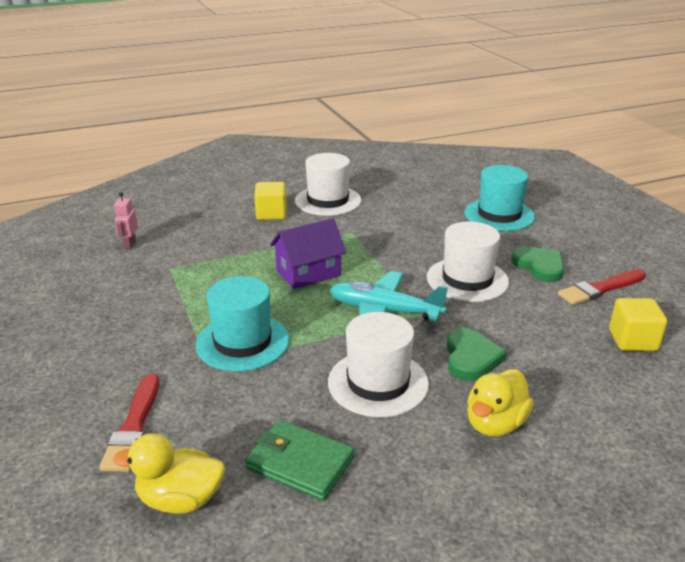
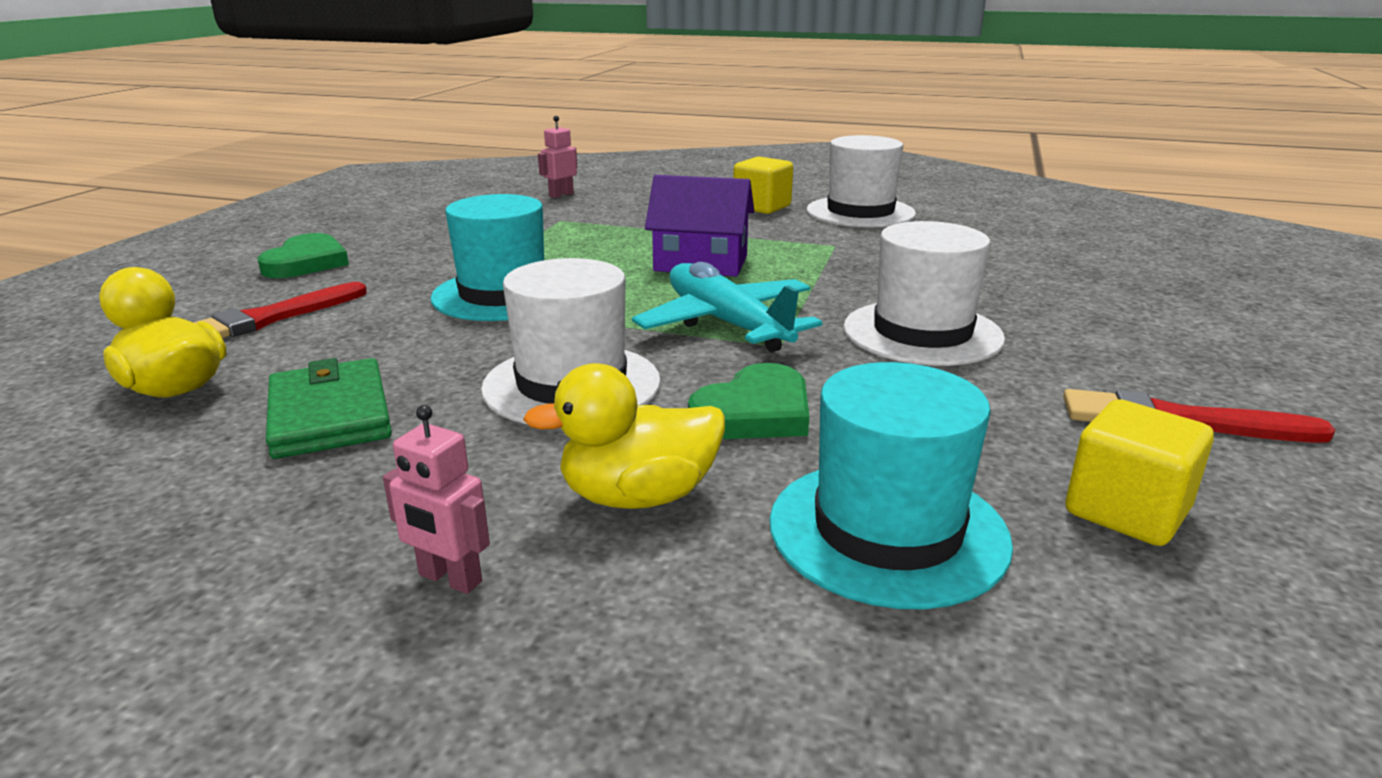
camera: 40 degrees right, 5 degrees down
(493, 500) = (449, 579): none -> pink robot
(499, 215) = (1125, 284): turquoise hat -> turquoise hat (887, 530)
(539, 266) = (1093, 357): green heart -> green heart (306, 262)

